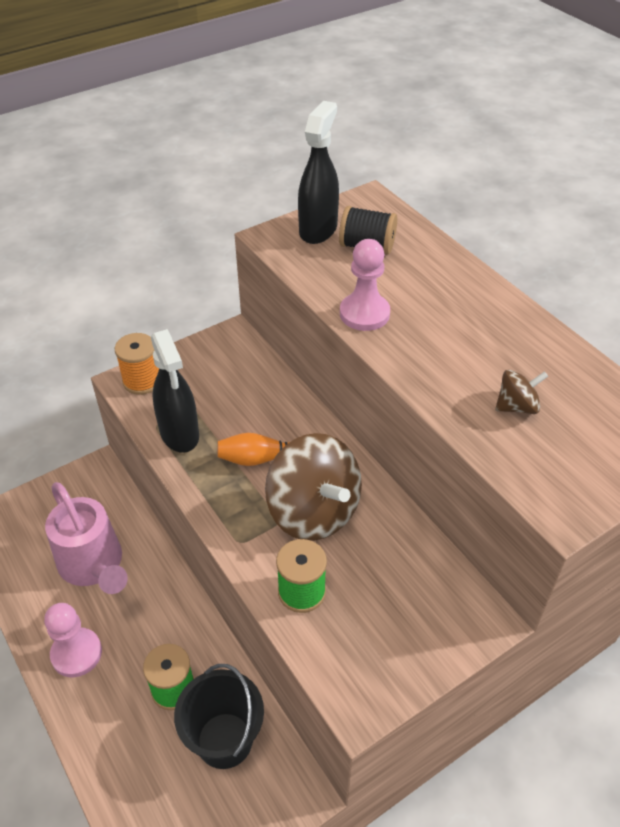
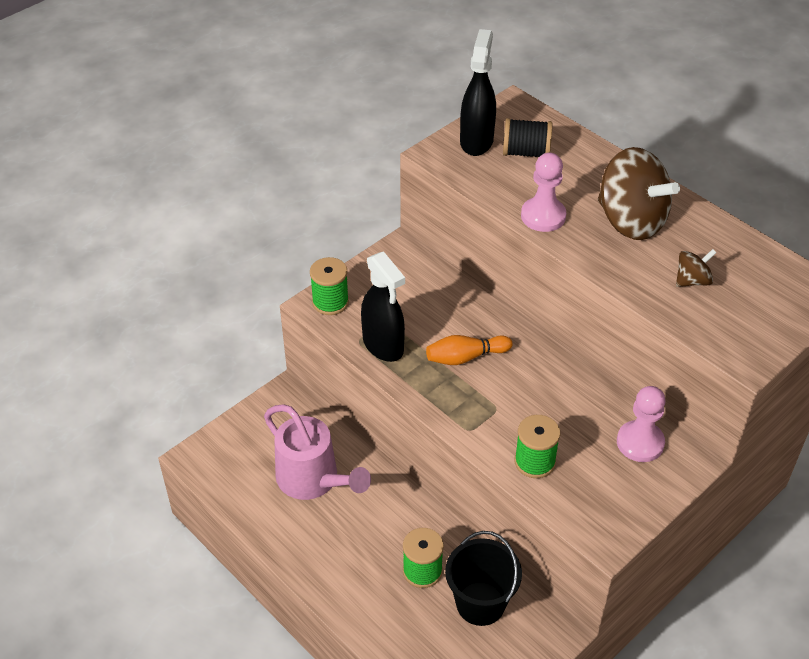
camera: 10 degrees left, 0 degrees up
(76, 653) = (325, 556): pink pawn -> pink pawn (640, 443)
(142, 381) = (330, 302): orange spool -> green spool
(313, 511) = (524, 396): brown spinning top -> brown spinning top (631, 221)

